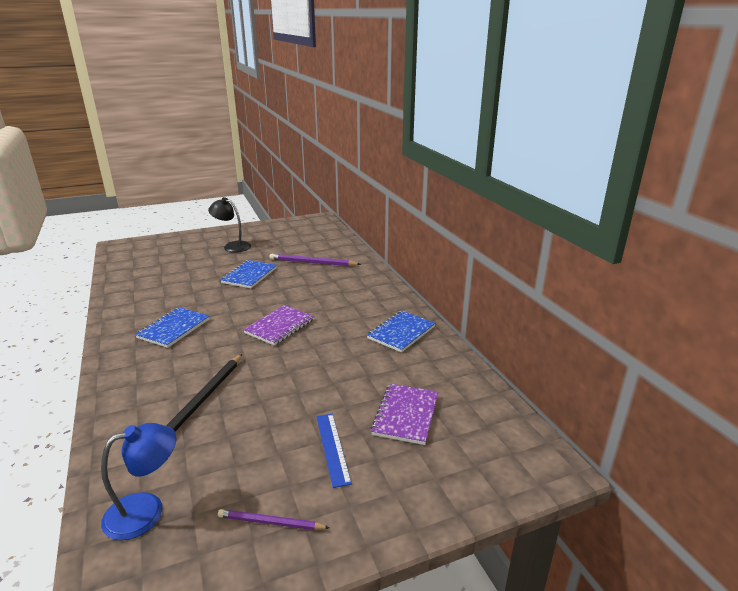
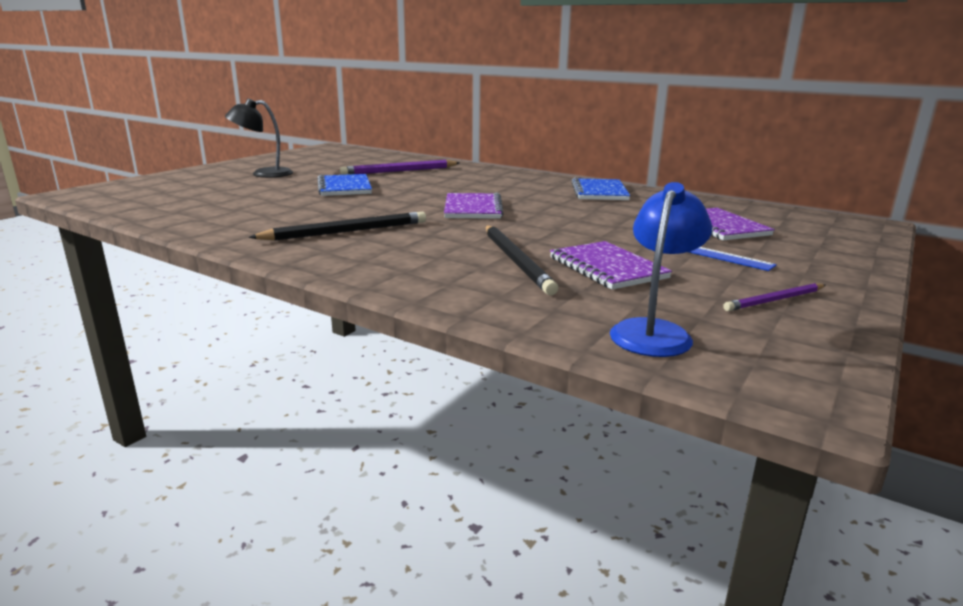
camera: 35 degrees left, 5 degrees down
(174, 328) = (346, 231): blue notebook -> black pencil
(239, 431) = (607, 268): none -> purple notebook

